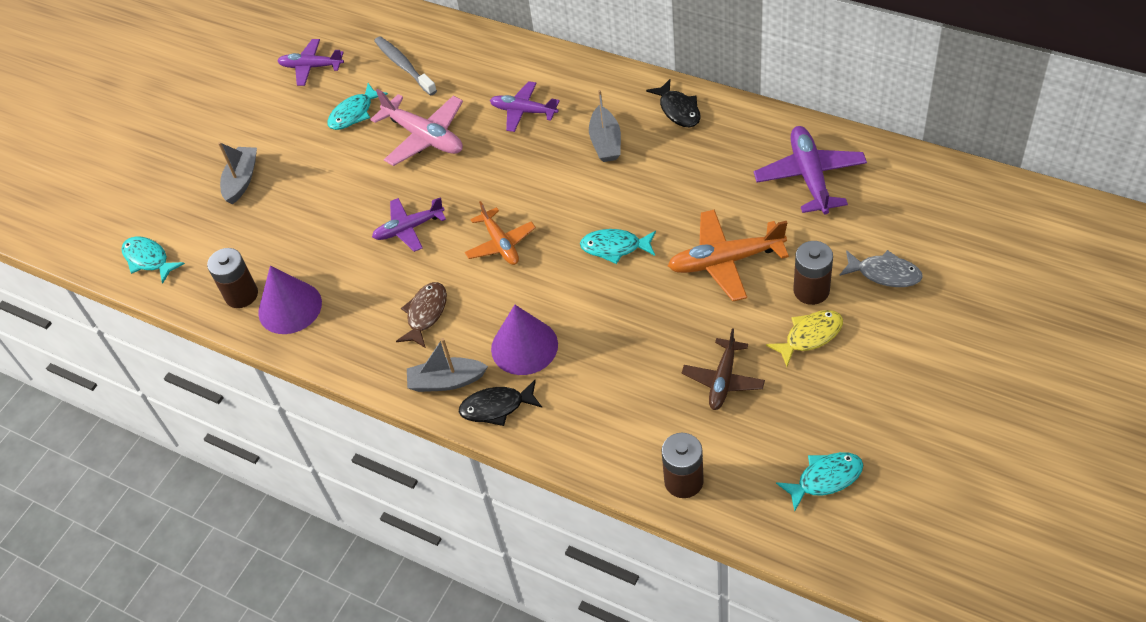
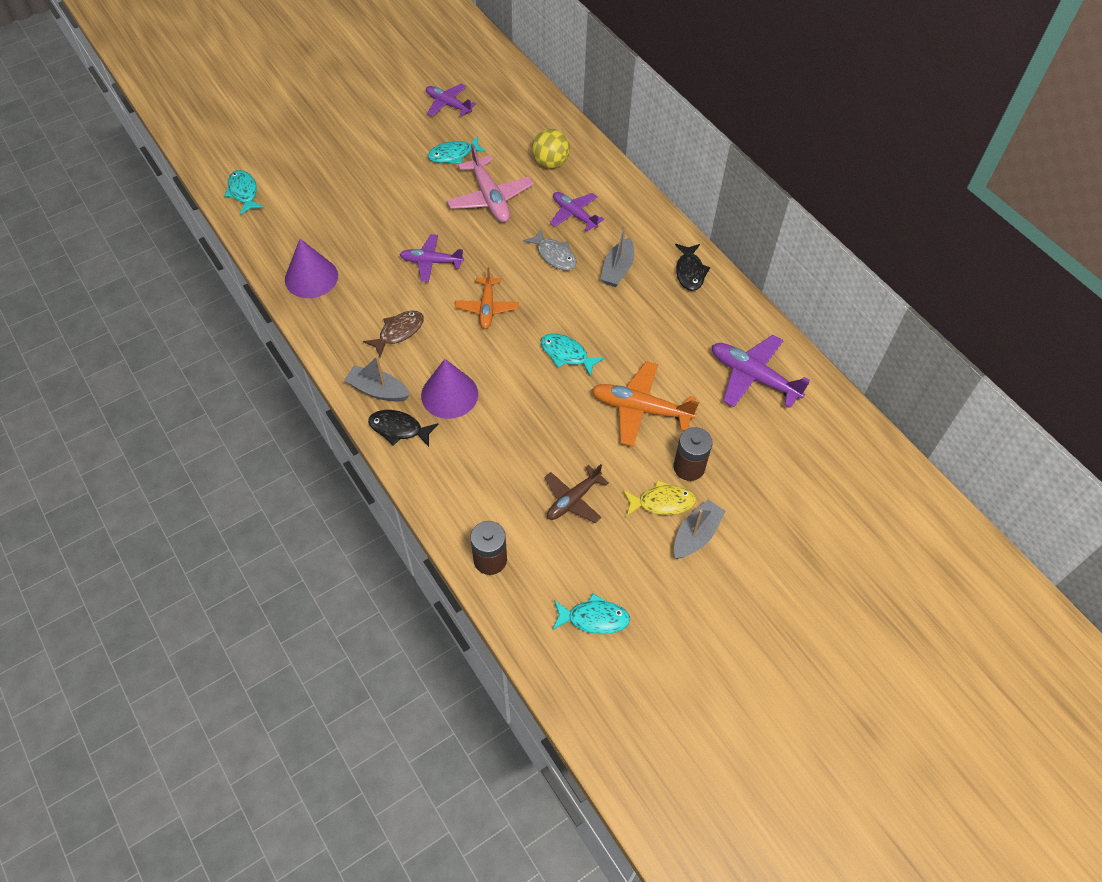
camera: 20 degrees right, 5 degrees up
(241, 295) = (286, 251): brown battery -> none
(242, 180) = (343, 166): grey boat -> grey boat (696, 535)
(404, 66) = (513, 136): grey toothbrush -> none
(462, 73) = (550, 163): none -> yellow ball
(810, 176) = (753, 377): purple plane -> purple plane turned 75 degrees counterclockwise
(884, 273) = (755, 485): grey fish -> grey fish (554, 255)

